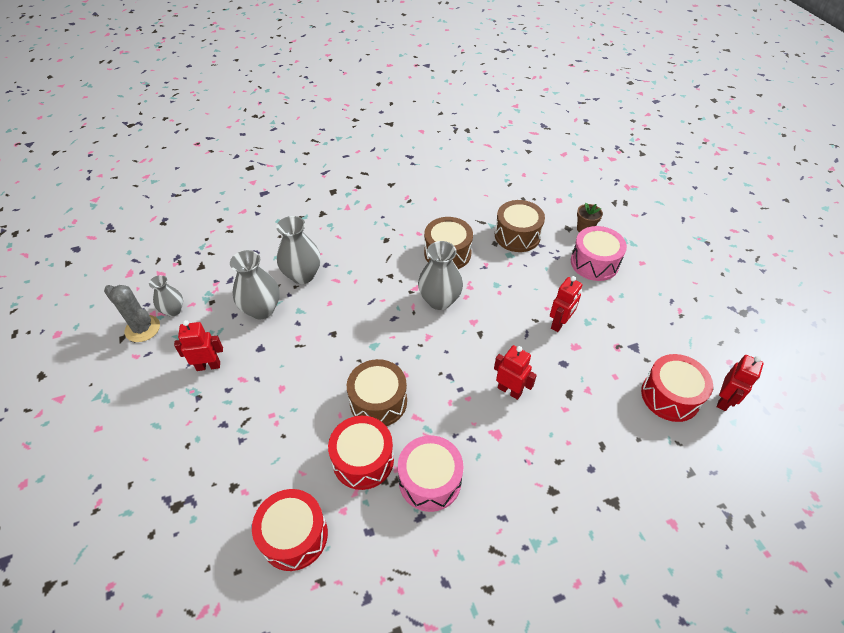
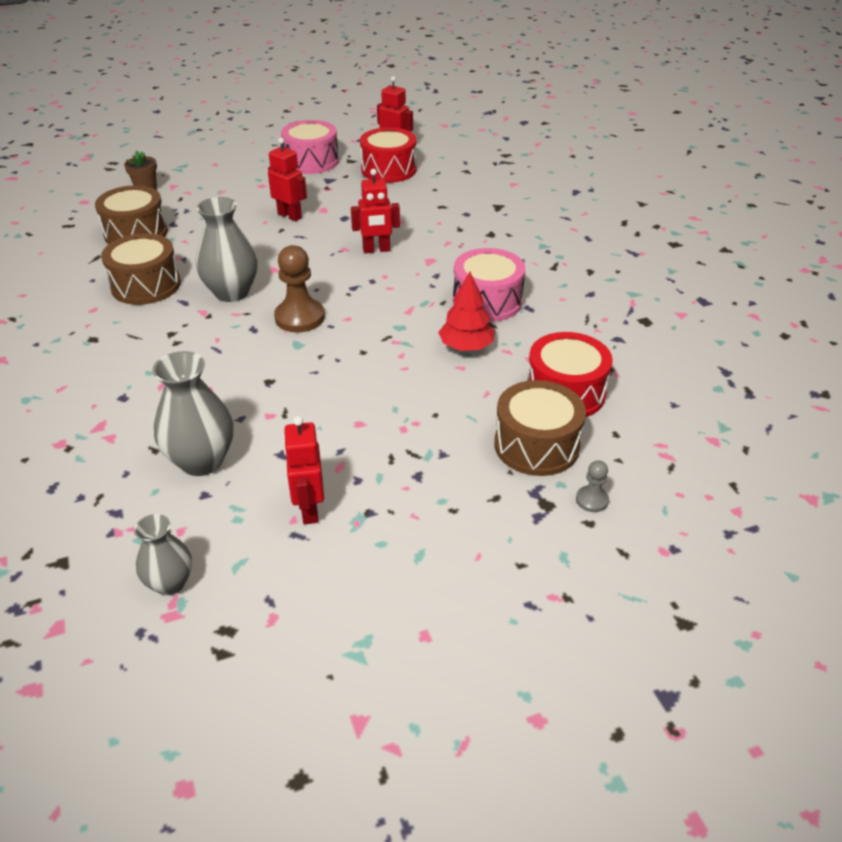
camera: 90 degrees left, 10 degrees down
(142, 328) = (206, 623): grey cactus -> none
(171, 540) = (592, 500): none -> grey pawn
(302, 275) = (138, 421): grey vase -> none
(363, 460) = (466, 347): red drum -> red tree
(378, 401) = (386, 338): brown drum -> brown drum (536, 445)
(407, 344) = (299, 317): none -> brown pawn
(509, 390) = (376, 250): red robot -> red robot turned 135 degrees counterclockwise
(594, 263) = (205, 189): pink drum -> pink drum (311, 161)

